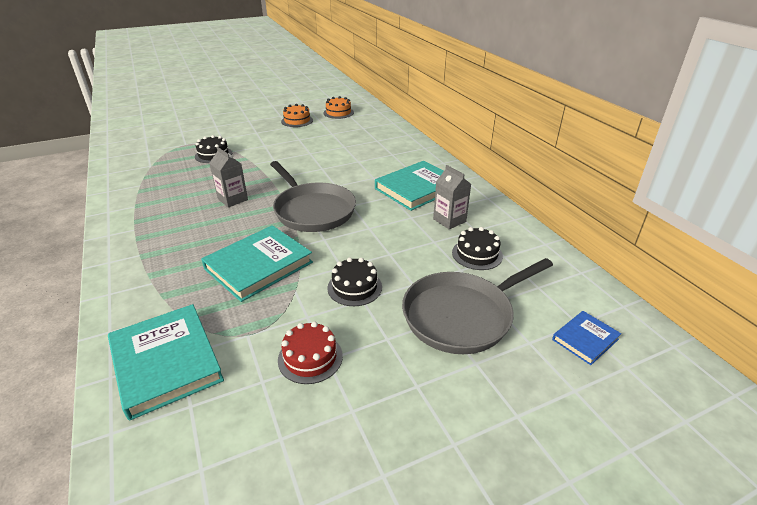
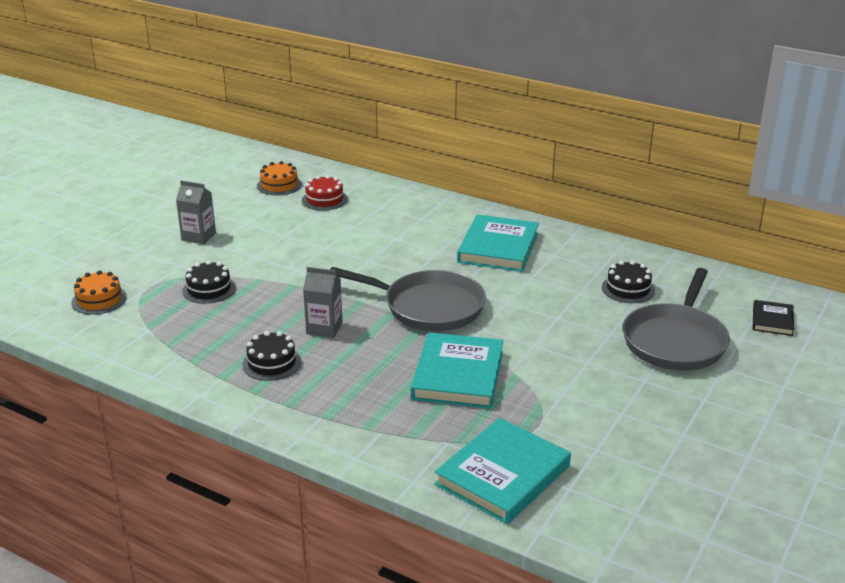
camera: 35 degrees left, 5 degrees down
(166, 362) = (503, 475): turquoise book -> turquoise book turned 75 degrees counterclockwise
(297, 121) = (242, 212): orange cake -> orange cake (99, 300)
(310, 357) = (608, 418): red cake -> red cake (324, 199)
(354, 287) = (568, 356): black cake -> black cake (271, 363)
(449, 220) = (568, 268): grey carton -> grey carton (198, 236)
(585, 339) = (772, 320): blue book -> black book

